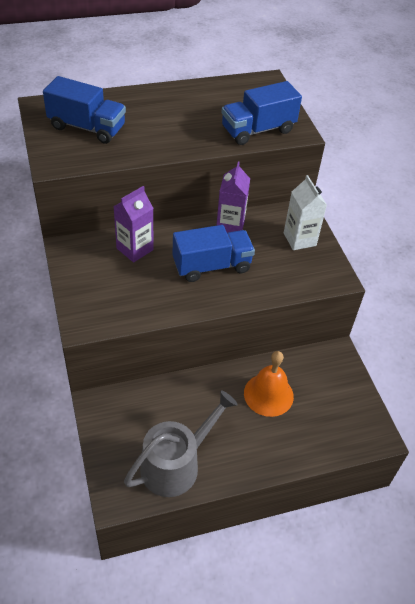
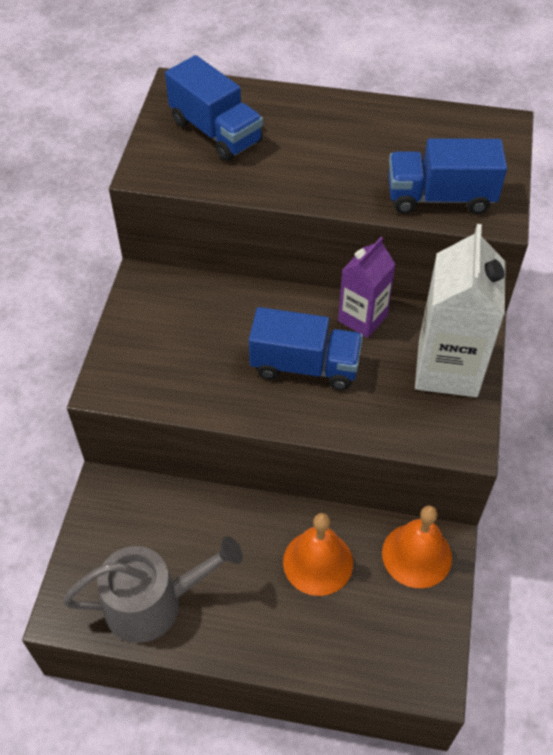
camera: 30 degrees right, 5 degrees up
(135, 249) = (221, 309): purple carton -> none
(299, 239) = (447, 368): white carton -> white carton, size x1.64
(325, 366) = (417, 555): none -> orange bell

